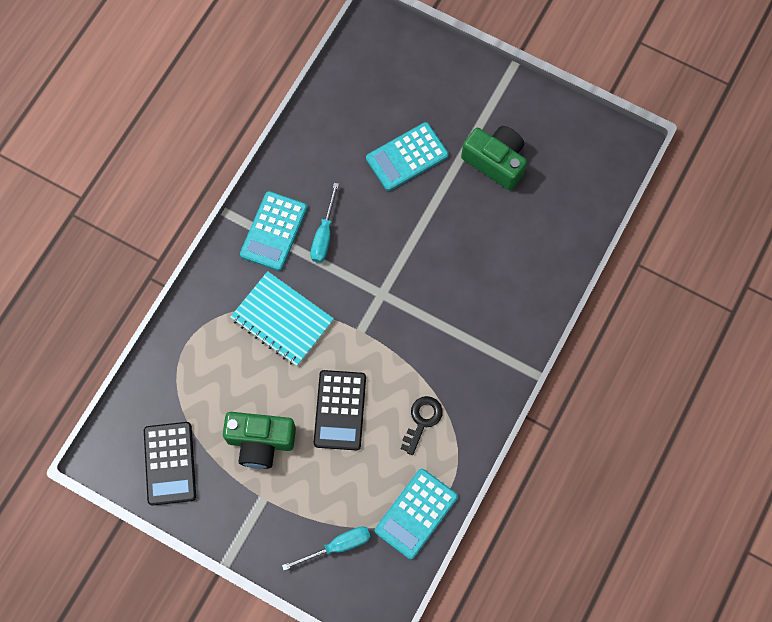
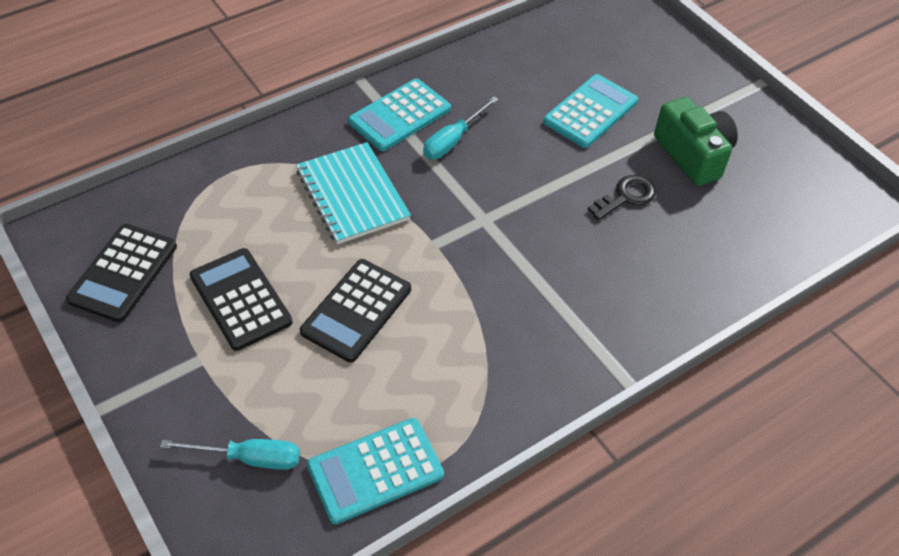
camera: 25 degrees right, 20 degrees down
(260, 441) = (240, 299): green camera -> black calculator
(407, 157) = (590, 112): turquoise calculator -> turquoise calculator turned 135 degrees clockwise
(422, 420) = (451, 368): black key -> black key (626, 197)

